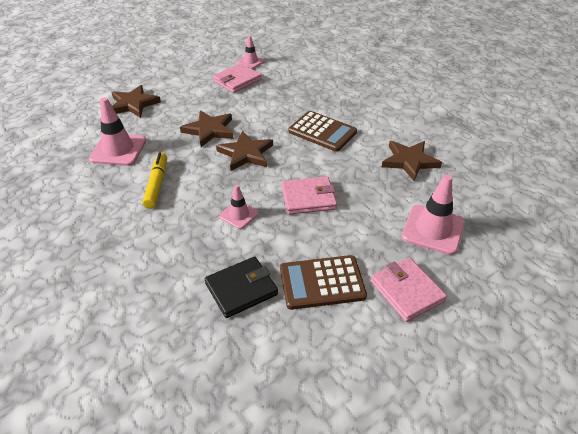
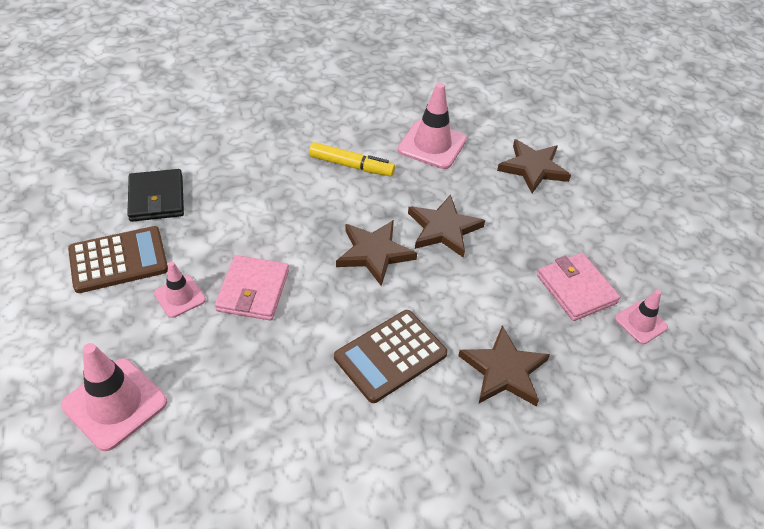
camera: 105 degrees right, 5 degrees up
(239, 215) = (262, 220): pink traffic cone -> pink traffic cone (180, 296)
(322, 282) = (118, 260): brown calculator -> brown calculator turned 60 degrees clockwise
(407, 291) = (51, 329): pink wallet -> none
(409, 161) = (263, 446): brown star -> brown star (504, 370)

